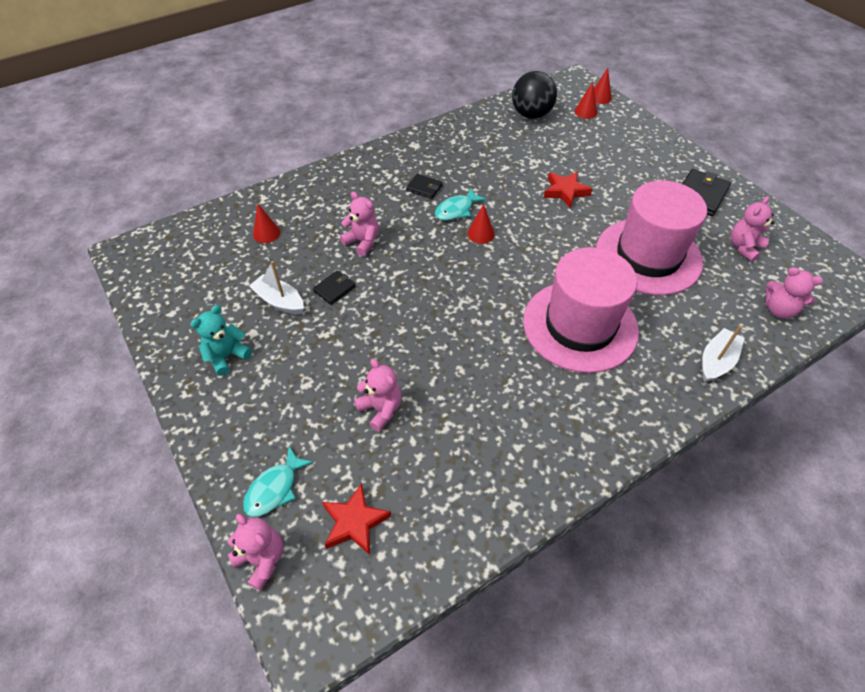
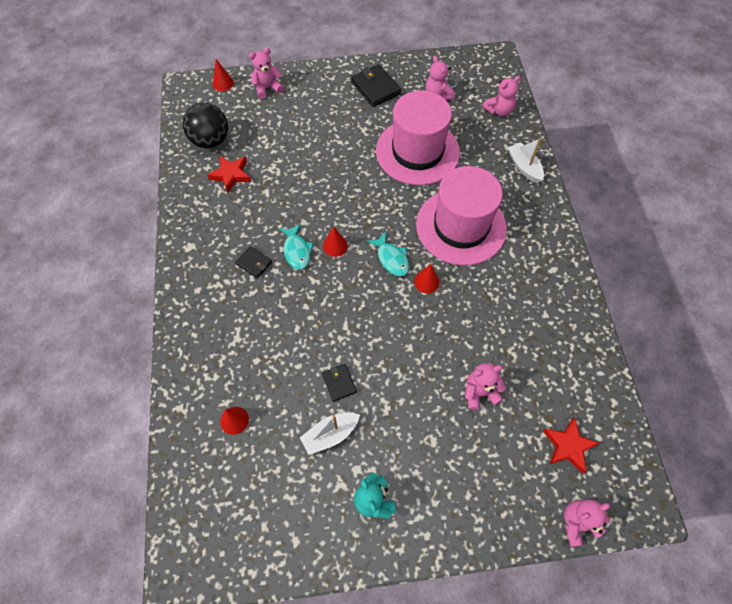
camera: 65 degrees left, 10 degrees up
(275, 488) = (522, 496): turquoise fish -> turquoise fish (391, 259)
(362, 242) = (294, 339): pink teddy bear -> pink teddy bear (267, 88)
(424, 188) = (254, 263): black wallet -> black wallet turned 75 degrees clockwise
(565, 191) = (321, 165): red star -> red star (231, 175)
(585, 112) = (234, 102): red cone -> red cone (426, 282)

